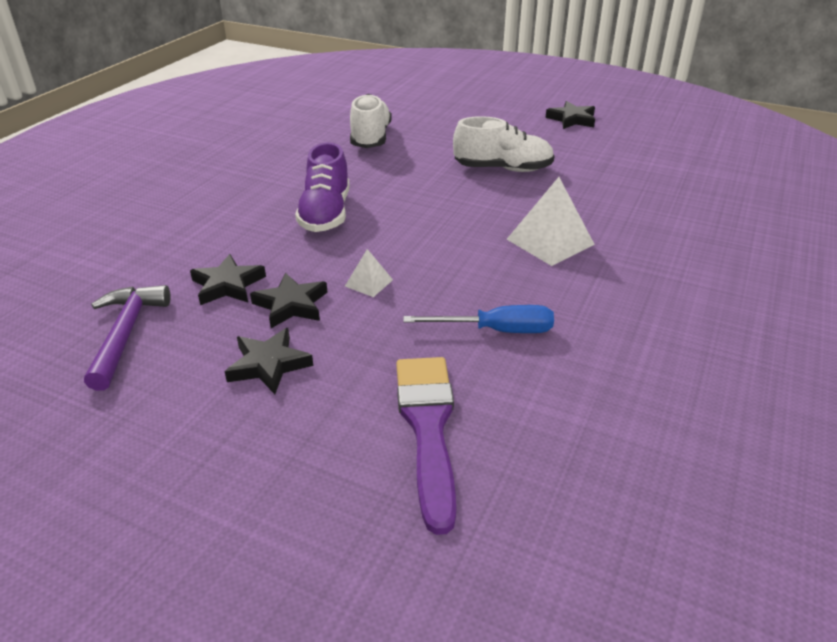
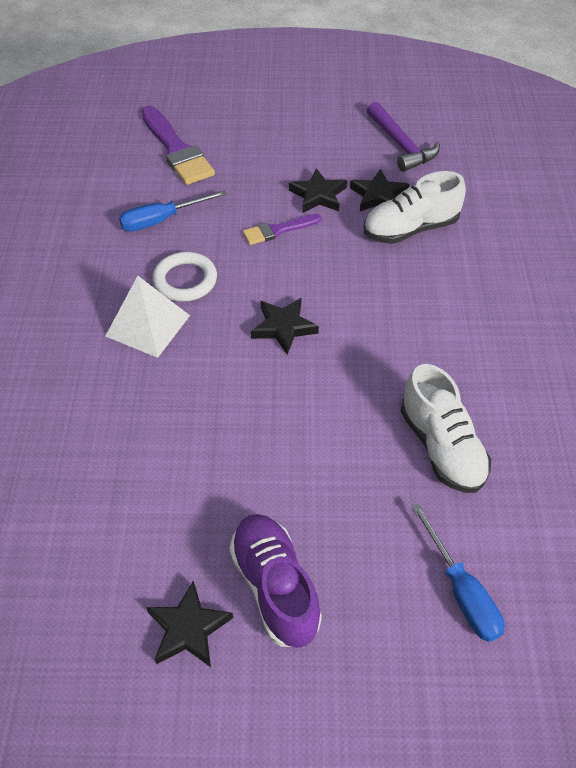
camera: 155 degrees right, 15 degrees up
(269, 365) = (294, 154): black star -> black star (283, 327)
(325, 214) = (375, 291): purple shoe -> purple shoe (275, 587)
(368, 283) = (278, 230): white pyramid -> purple brush
(416, 101) = (461, 591): none -> blue screwdriver
(497, 265) = (185, 280): none -> white ring
(503, 169) = (240, 436): white shoe -> white shoe (410, 229)

